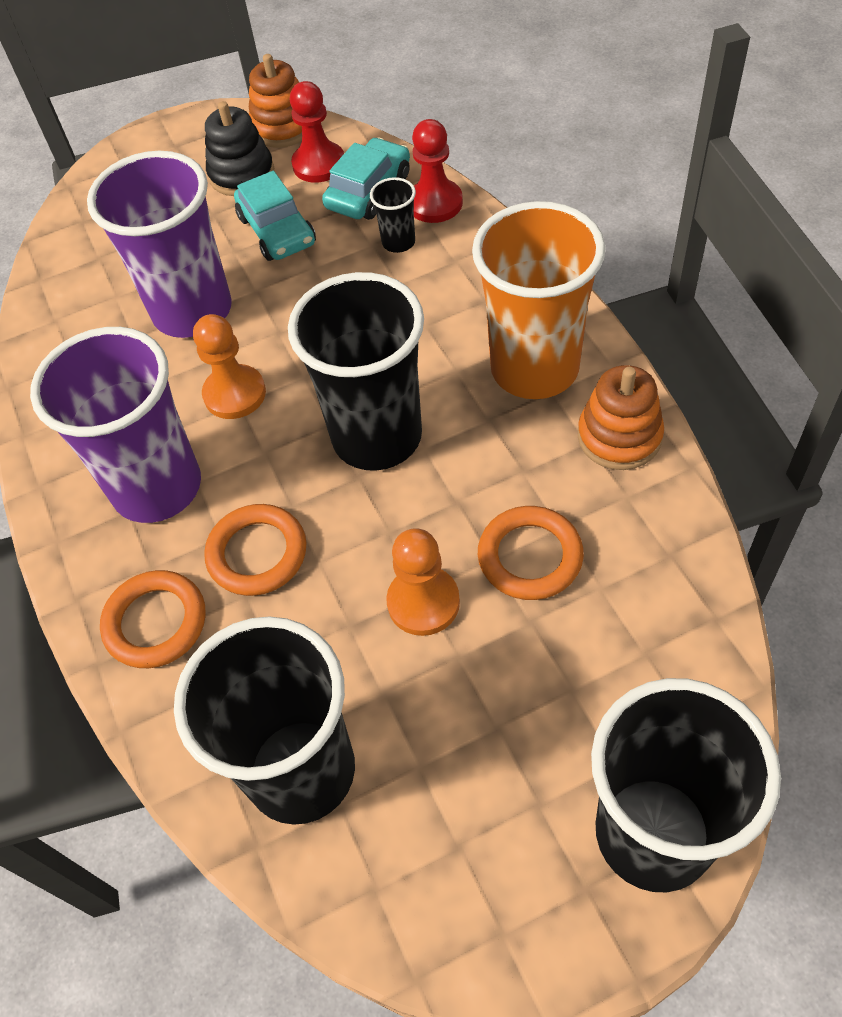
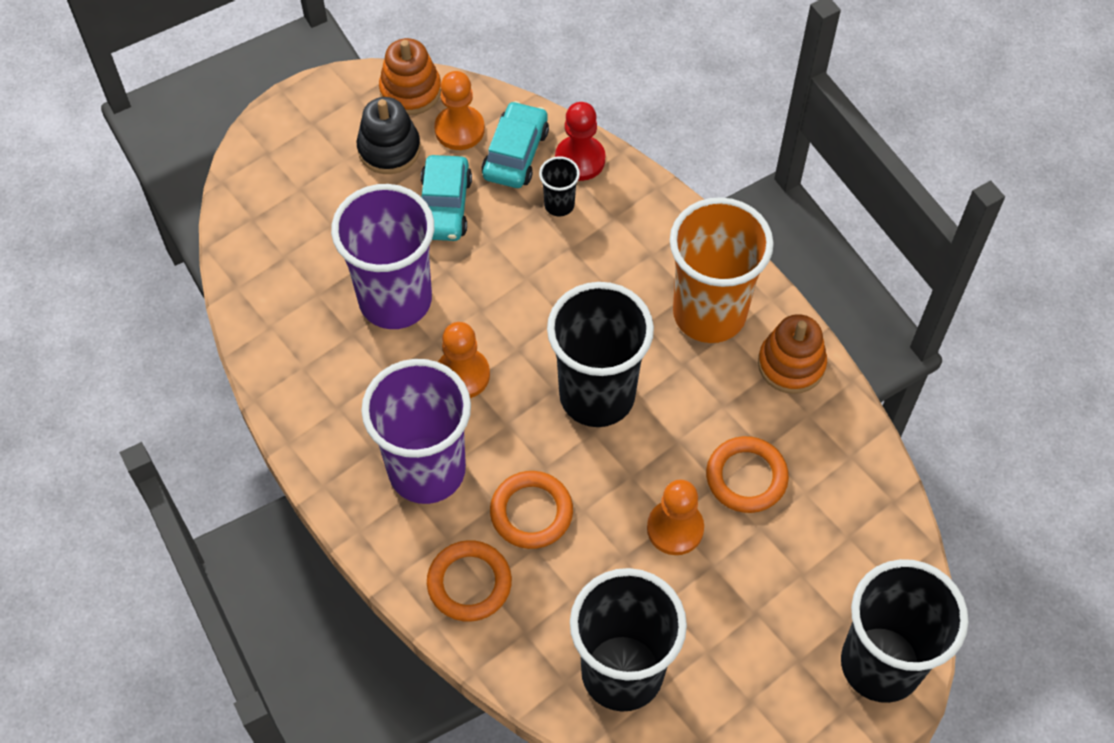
camera: 20 degrees left, 5 degrees up
(277, 231) = (444, 206): turquoise car -> turquoise car turned 45 degrees clockwise
(319, 164) = (459, 129): red pawn -> orange pawn

